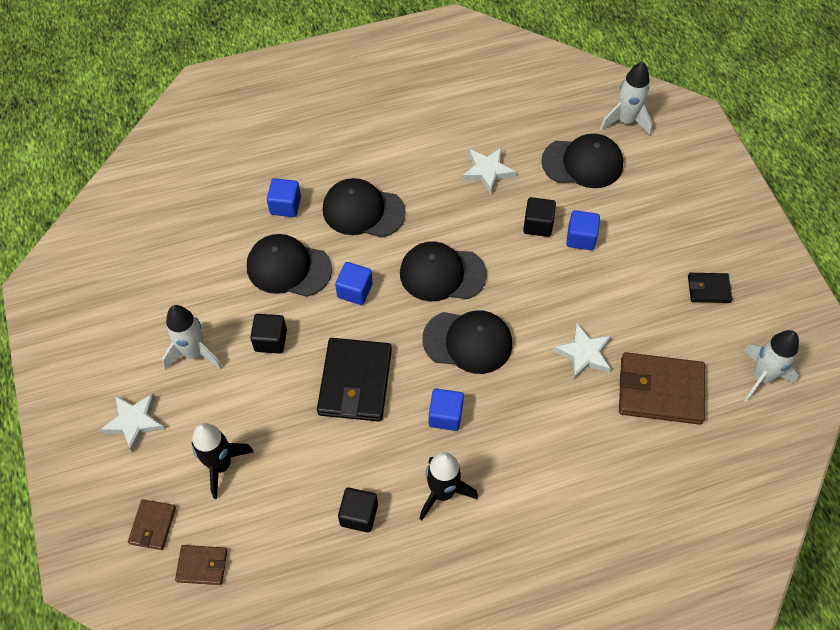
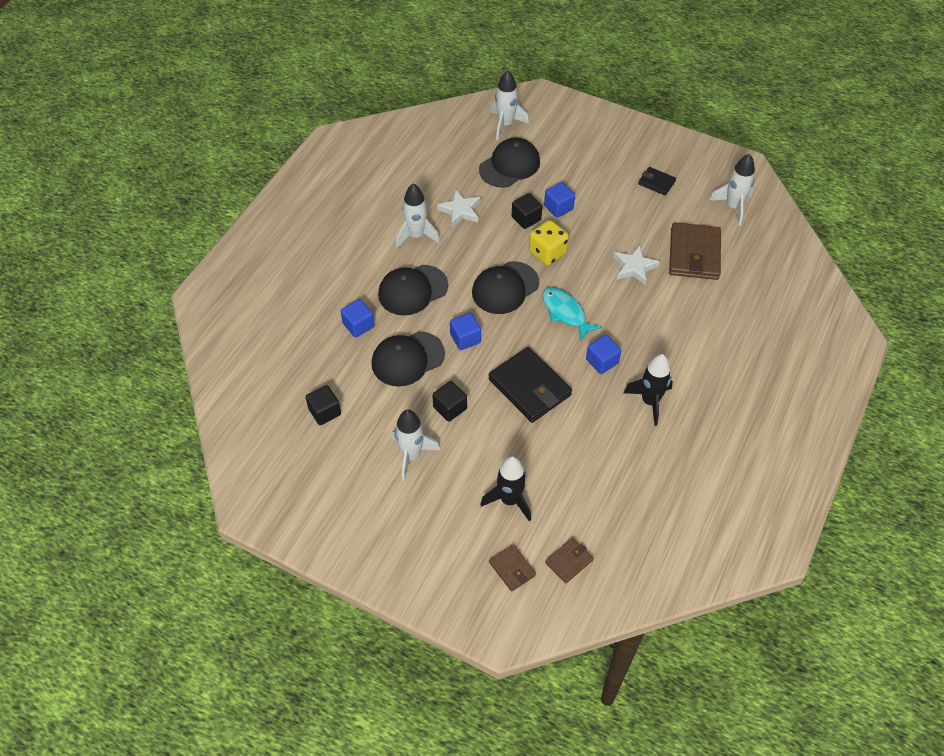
camera: 45 degrees left, 5 degrees down
(135, 422) = (425, 525): white star -> none
(359, 515) = (620, 453): black cube -> black cube (324, 412)
(423, 165) = (416, 236): none -> white rocket
(468, 342) = (565, 312): black cap -> turquoise fish
(518, 272) = (547, 253): none -> yellow dice
(660, 391) = (694, 254): brown wallet -> brown wallet turned 45 degrees counterclockwise
(708, 289) = (656, 182): black wallet -> black wallet turned 75 degrees clockwise

